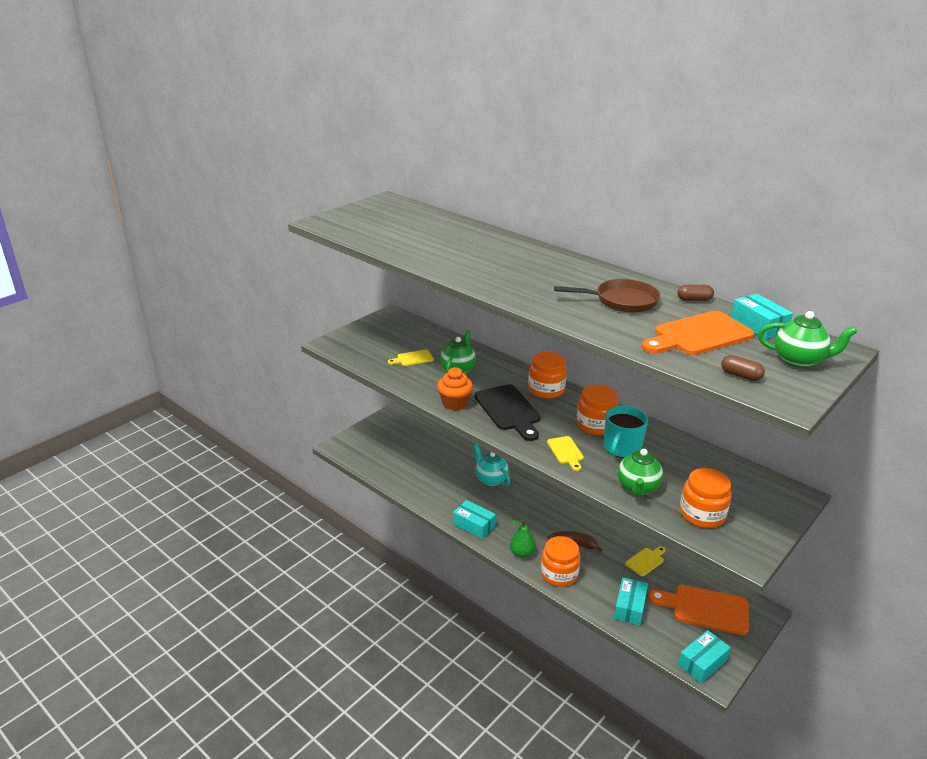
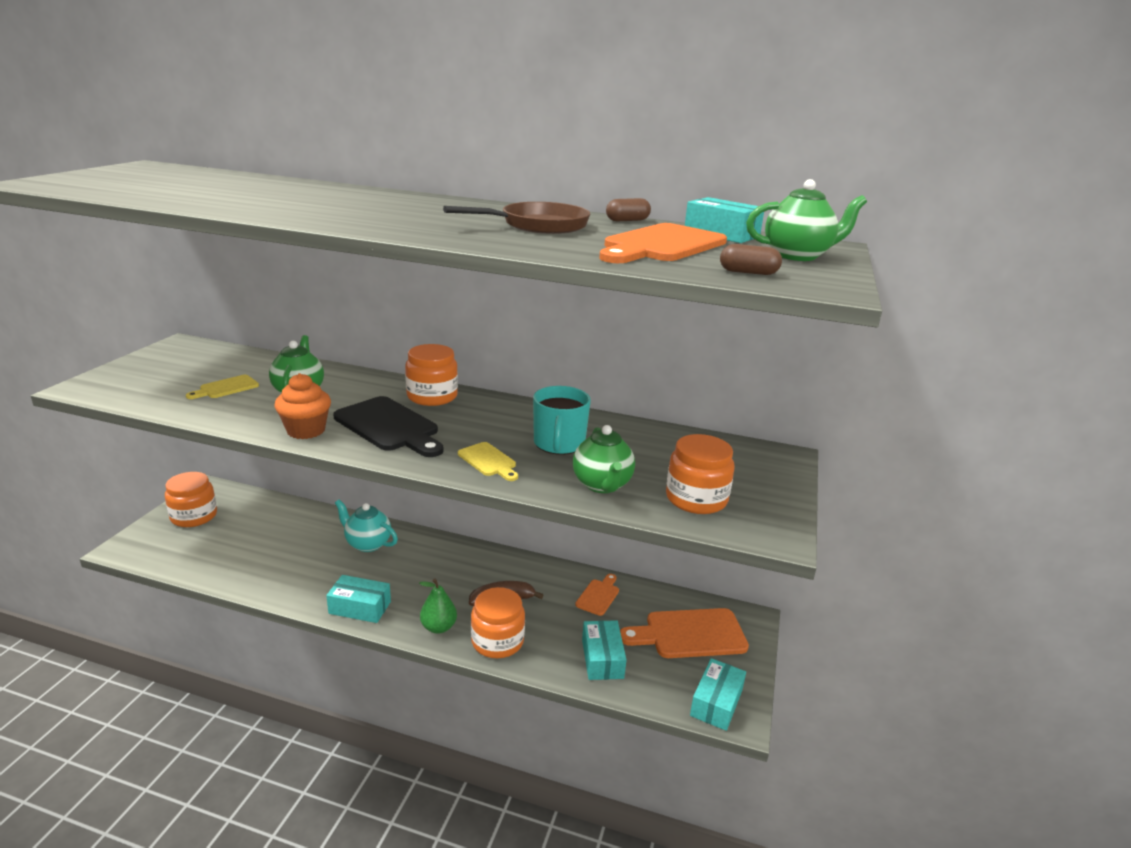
camera: 25 degrees left, 5 degrees down
(595, 425) = (513, 424): orange jar -> orange jar (194, 516)
(646, 561) = (598, 596): yellow cutting board -> orange cutting board

